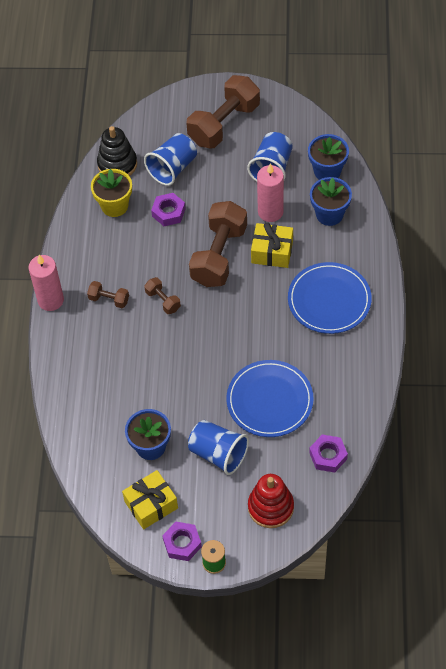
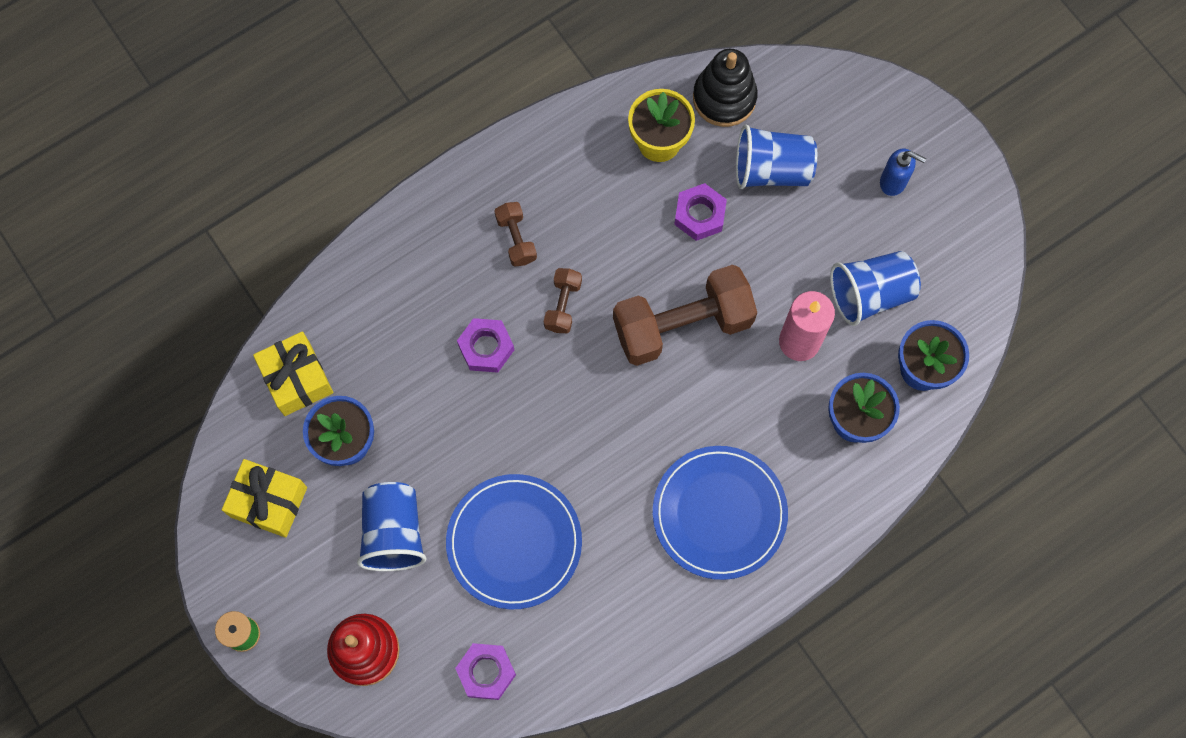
camera: 50 degrees right, 15 degrees up
(50, 300) = (464, 171): pink candle -> none
(182, 543) = (242, 577): purple nut -> purple nut (486, 348)
(224, 124) = (893, 182): brown dumbbell -> blue soap dispenser
(272, 252) = (738, 388): yellow gift -> yellow gift (297, 379)

